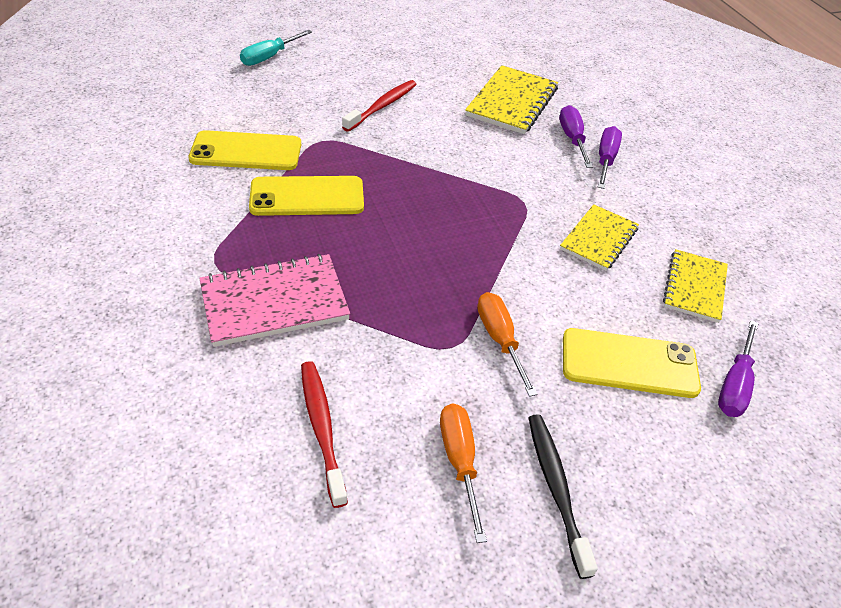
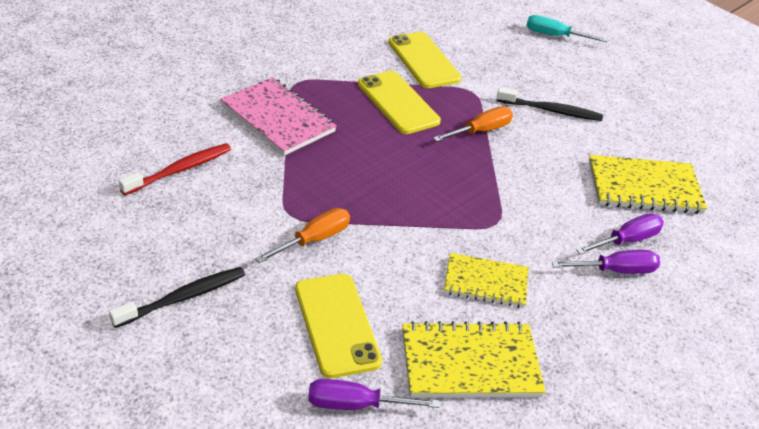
camera: 65 degrees right, 5 degrees down
(382, 106) = (551, 110): red toothbrush -> black toothbrush
(460, 462) = (183, 241): orange screwdriver -> orange screwdriver (480, 131)
(694, 287) = (470, 363): yellow notebook -> yellow notebook, size x1.50

